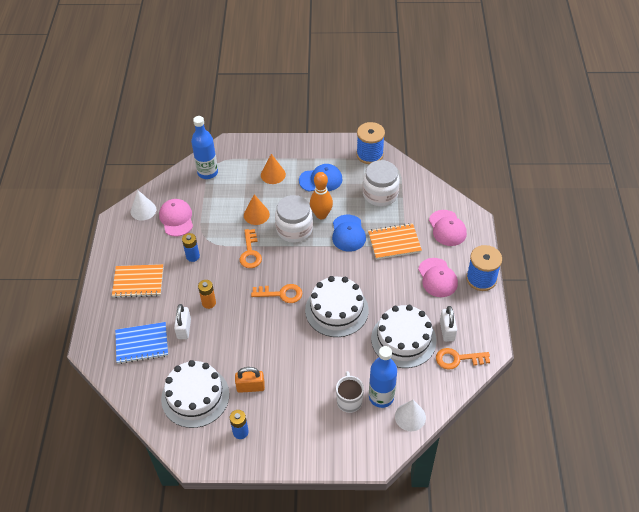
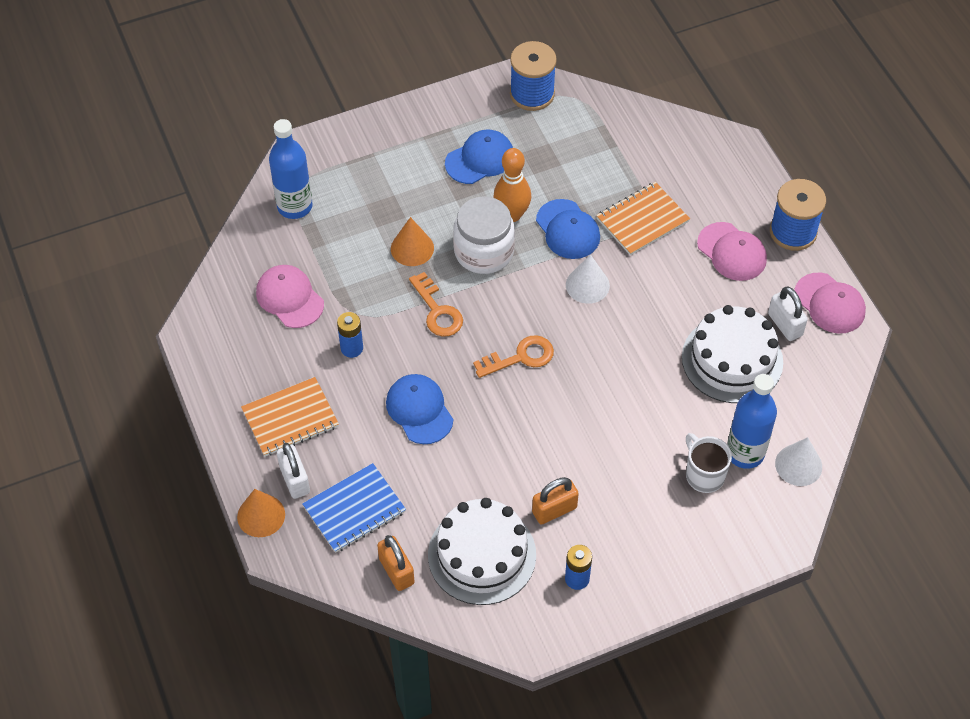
camera: 25 degrees left, 5 degrees up
(143, 210) = (227, 303): white cone -> white cone (587, 285)
(143, 387) = (396, 571): none -> orange padlock
(184, 328) = (405, 463): white padlock -> white padlock (295, 480)
(209, 303) = (419, 410): orange battery -> blue cap
(273, 174) = (400, 175): orange cone -> orange cone (261, 515)
(336, 310) = (614, 351): white cake -> none
(380, 194) = (582, 152): white jar -> none
(447, 228) = (707, 172): pink cap -> pink cap (829, 303)
(458, 359) = (820, 359): orange key -> none

